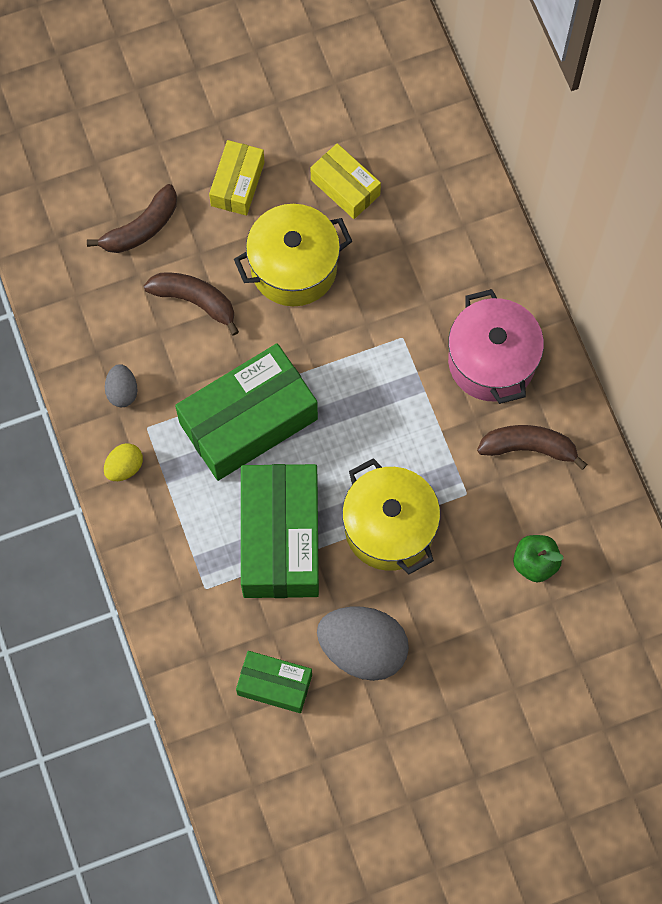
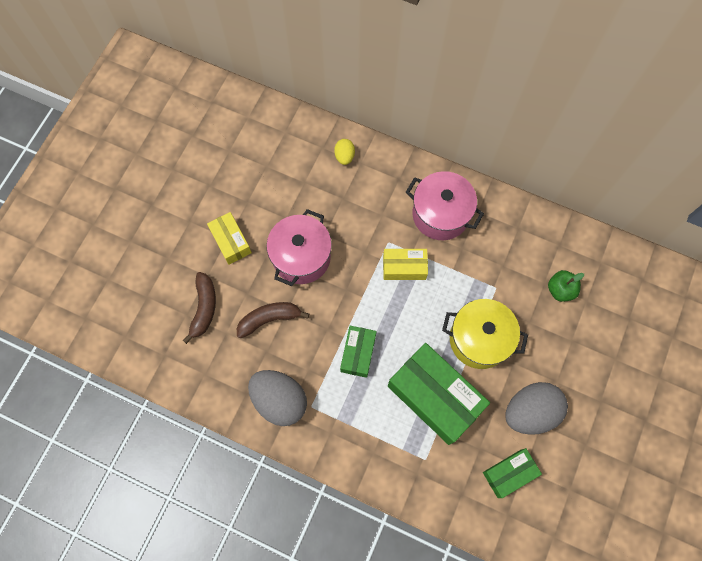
camera: 45 degrees left, 0 degrees up
(122, 391) = (279, 400): grey egg -> grey egg, size x2.06
(124, 467) = (321, 438): yellow egg -> yellow egg (344, 156)
(248, 421) = (358, 353): green box -> green box, size x0.54
(293, 268) = (301, 257): yellow pot -> pink pot
(345, 187) = (286, 196): yellow box -> yellow box (404, 267)
(528, 447) = (500, 238): brown banana -> none

